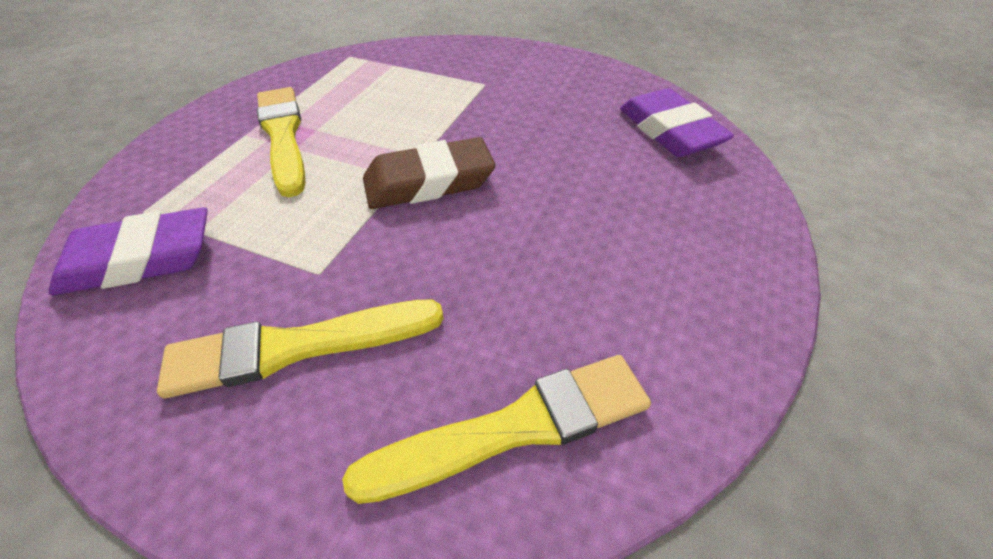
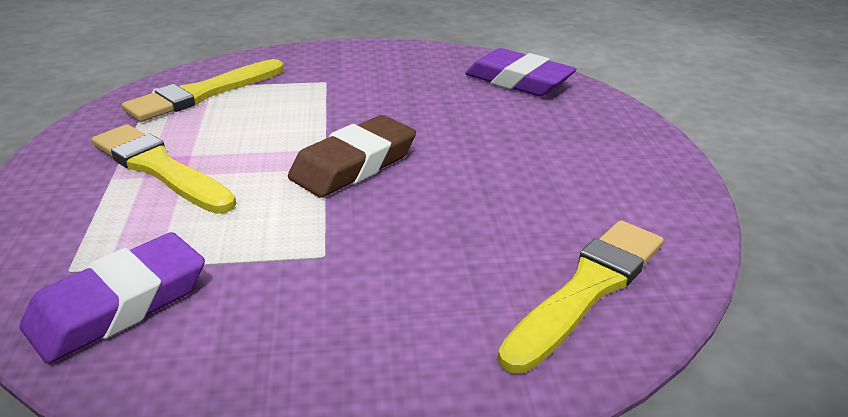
camera: 30 degrees left, 15 degrees down
(296, 347) = (364, 308): yellow brush -> yellow brush (203, 94)

